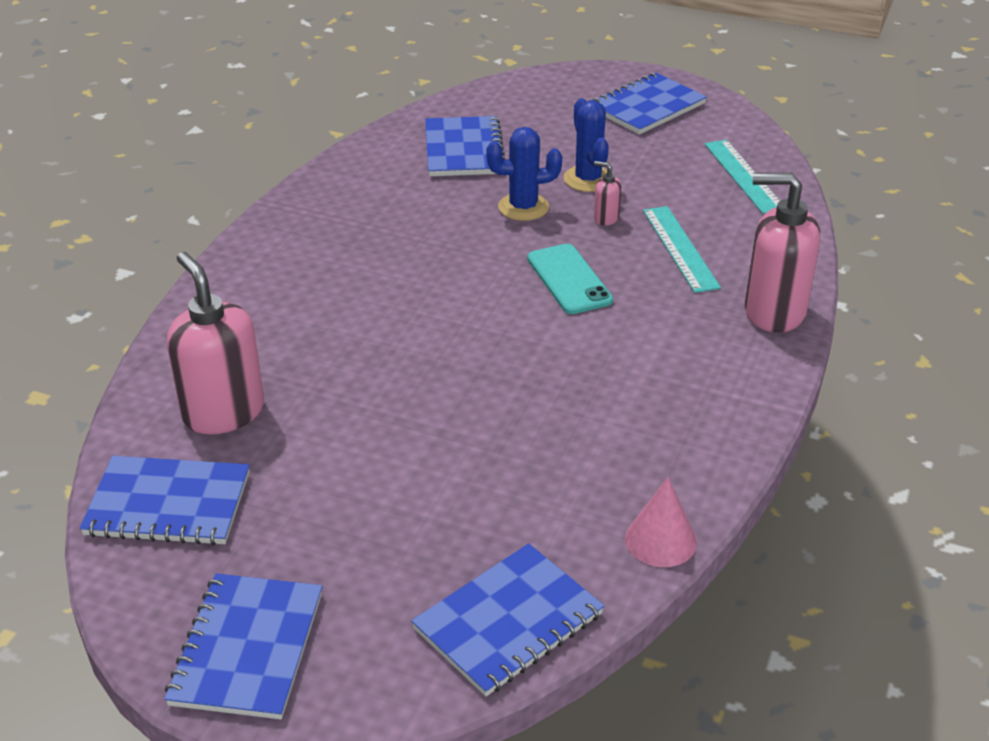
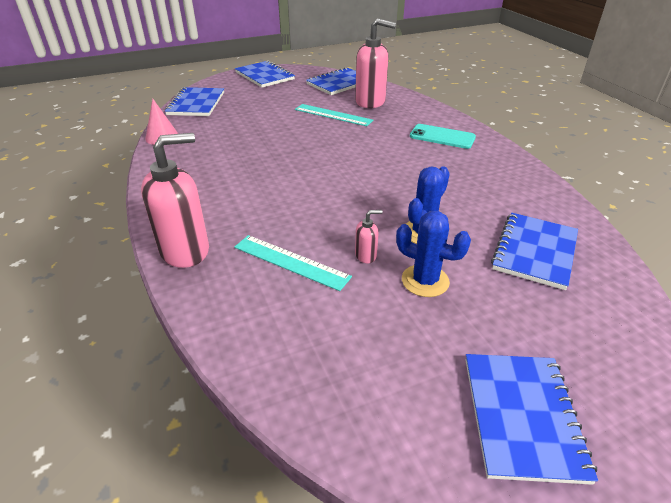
camera: 135 degrees right, 0 degrees up
(463, 150) = (535, 252): blue notebook -> blue notebook turned 75 degrees clockwise
(569, 279) = (328, 205): turquoise phone -> turquoise phone (442, 137)
(743, 176) = (321, 372): turquoise ruler -> turquoise ruler (333, 115)

